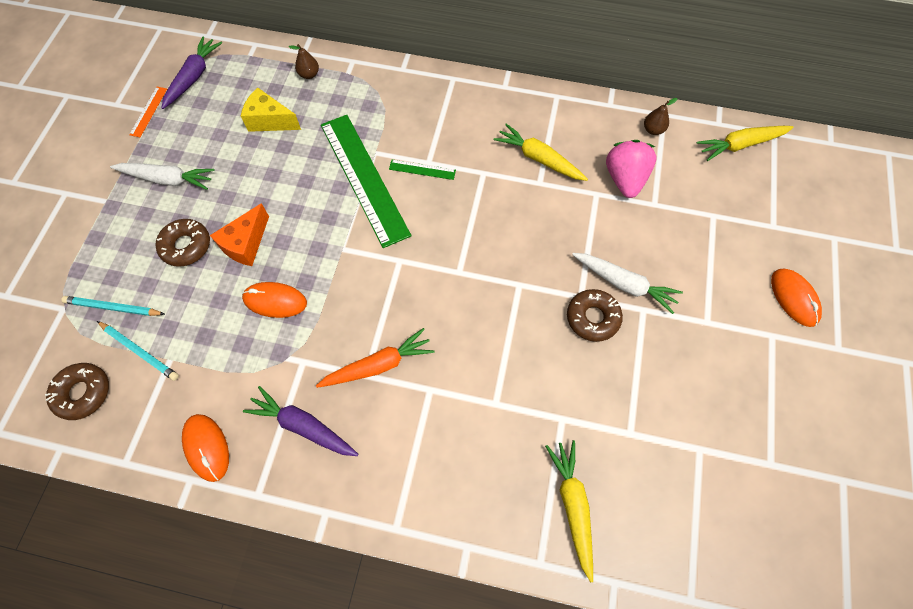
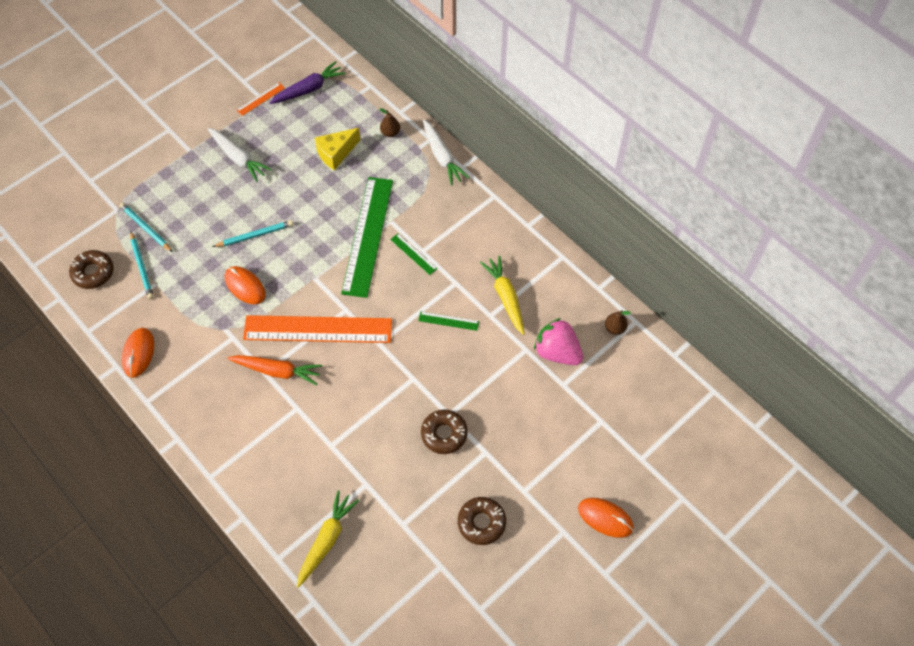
camera: 35 degrees right, 5 degrees down
(186, 246) = (217, 213): brown donut -> brown donut (481, 522)
(246, 244) = (255, 235): orange cheese -> turquoise pencil
(270, 121) = (336, 153): yellow cheese -> yellow cheese turned 90 degrees counterclockwise
(303, 426) = (202, 378): purple carrot -> none
(387, 297) = (318, 329): none -> orange ruler
(506, 210) = (448, 321): none -> green ruler
(624, 179) = (557, 352): pink strawberry -> pink strawberry turned 90 degrees counterclockwise
(624, 284) = (487, 426): white carrot -> white carrot (442, 157)
(740, 145) = (675, 382): yellow carrot -> none
(794, 298) = (605, 518): orange mouse -> orange mouse turned 75 degrees counterclockwise

